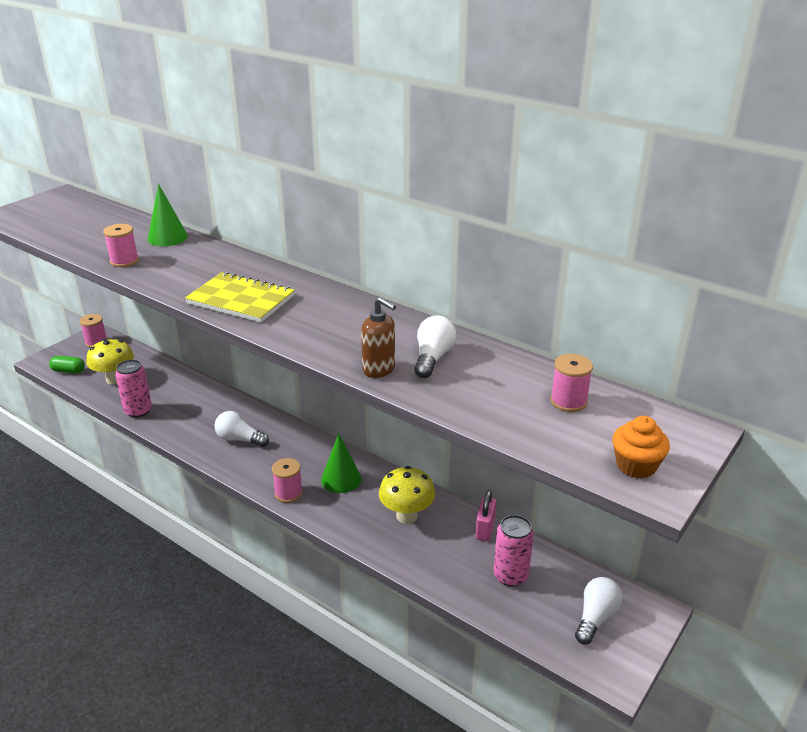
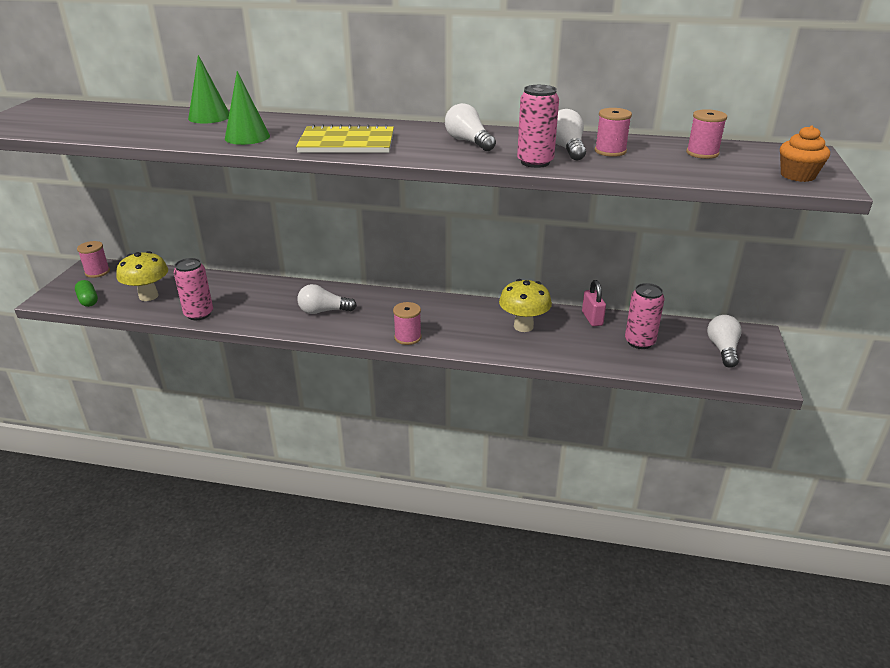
camera: 25 degrees left, 0 degrees up
(68, 371) = (88, 300): green capsule -> green capsule turned 75 degrees clockwise
(124, 261) = (187, 137): pink spool -> pink spool (610, 151)
(341, 479) = (444, 316): green cone -> green cone (247, 137)
(349, 324) = (468, 142): none -> white light bulb
(379, 370) = (535, 162): brown soap dispenser -> pink can

